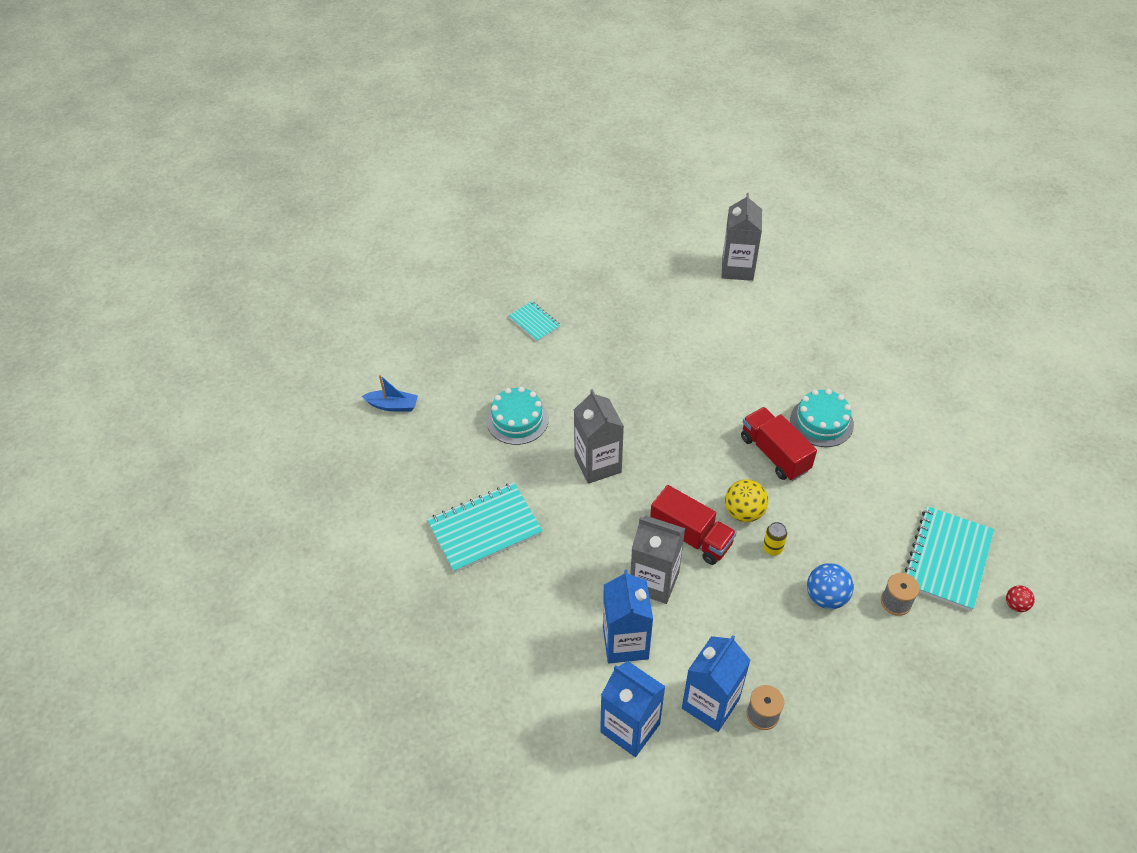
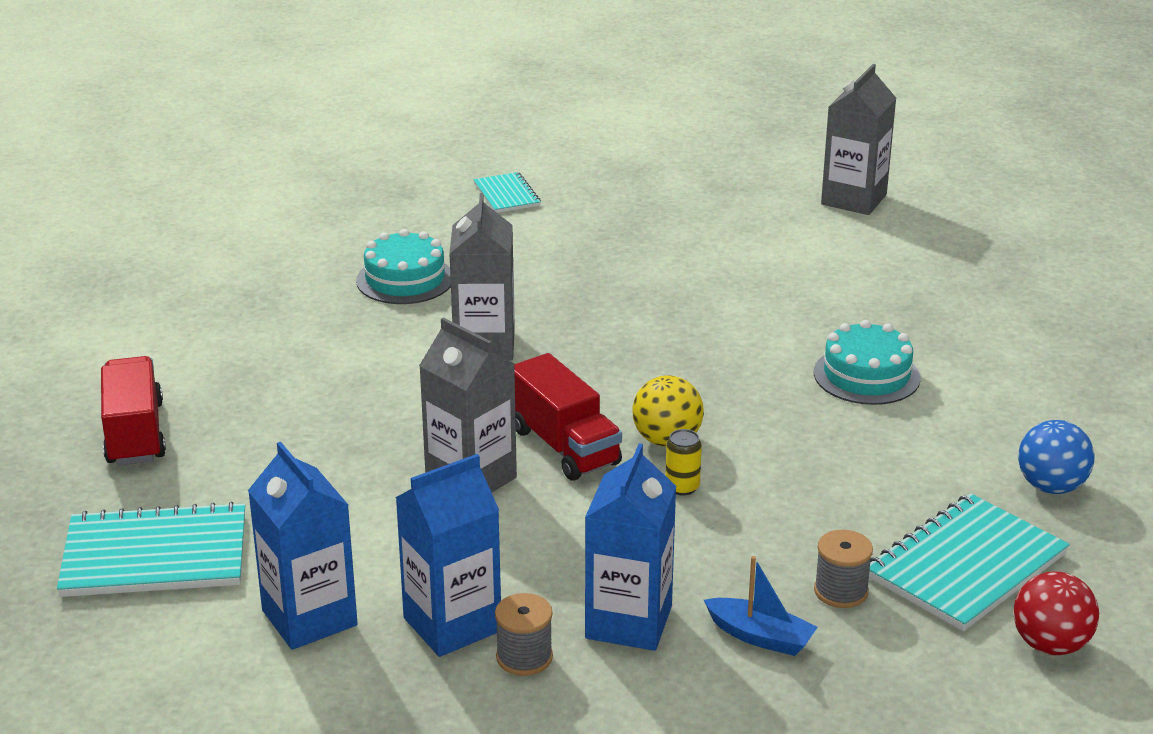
camera: 20 degrees right, 20 degrees down
(392, 405) = (245, 232): blue boat -> blue boat (760, 637)
(485, 529) = (270, 372): turquoise notebook -> turquoise notebook (155, 555)
(625, 642) = (376, 529): blue carton -> blue carton (628, 622)
(774, 454) = (764, 392): red truck -> red truck (135, 434)
(826, 597) = (728, 558): blue ball -> blue ball (1051, 487)
(1016, 605) = (1050, 645): red ball -> red ball, size x1.72

